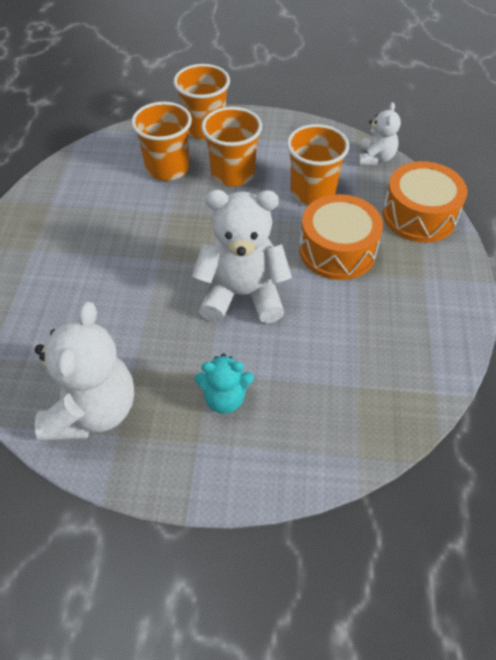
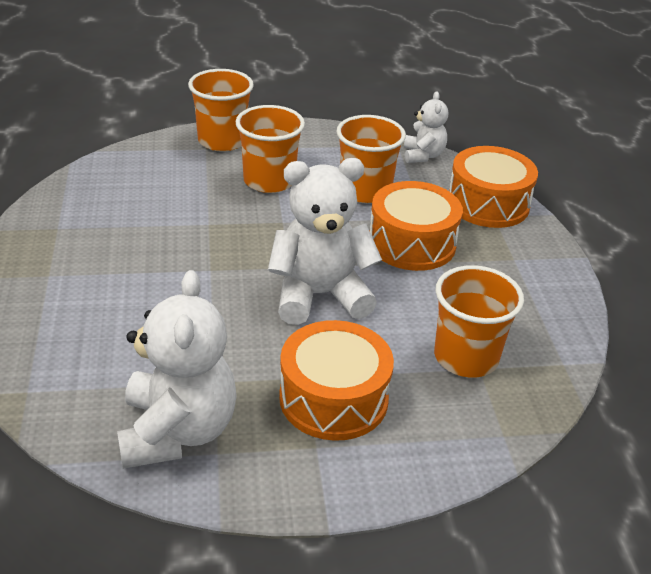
camera: 15 degrees left, 15 degrees down
(167, 168) = (191, 181): orange cup -> orange cup (466, 357)
(225, 398) = (333, 398): turquoise teddy bear -> orange drum

